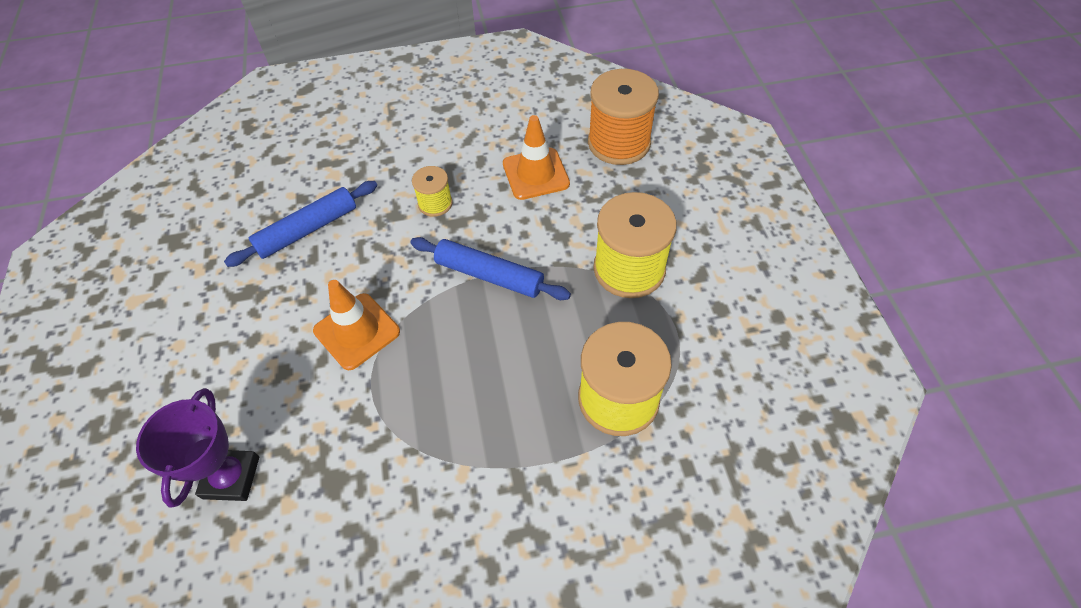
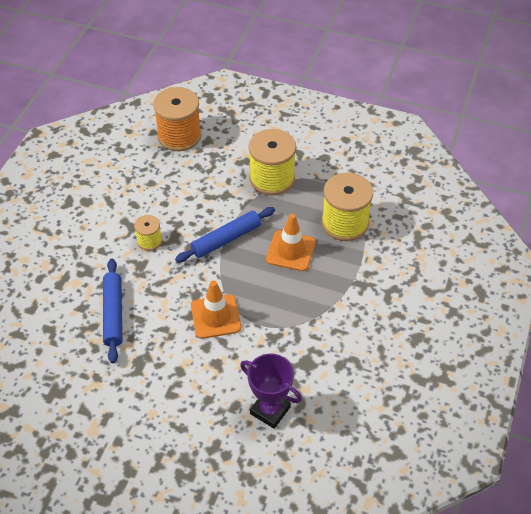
camera: 60 degrees left, 5 degrees down
(535, 174) = (169, 184): orange traffic cone -> orange traffic cone (291, 251)

